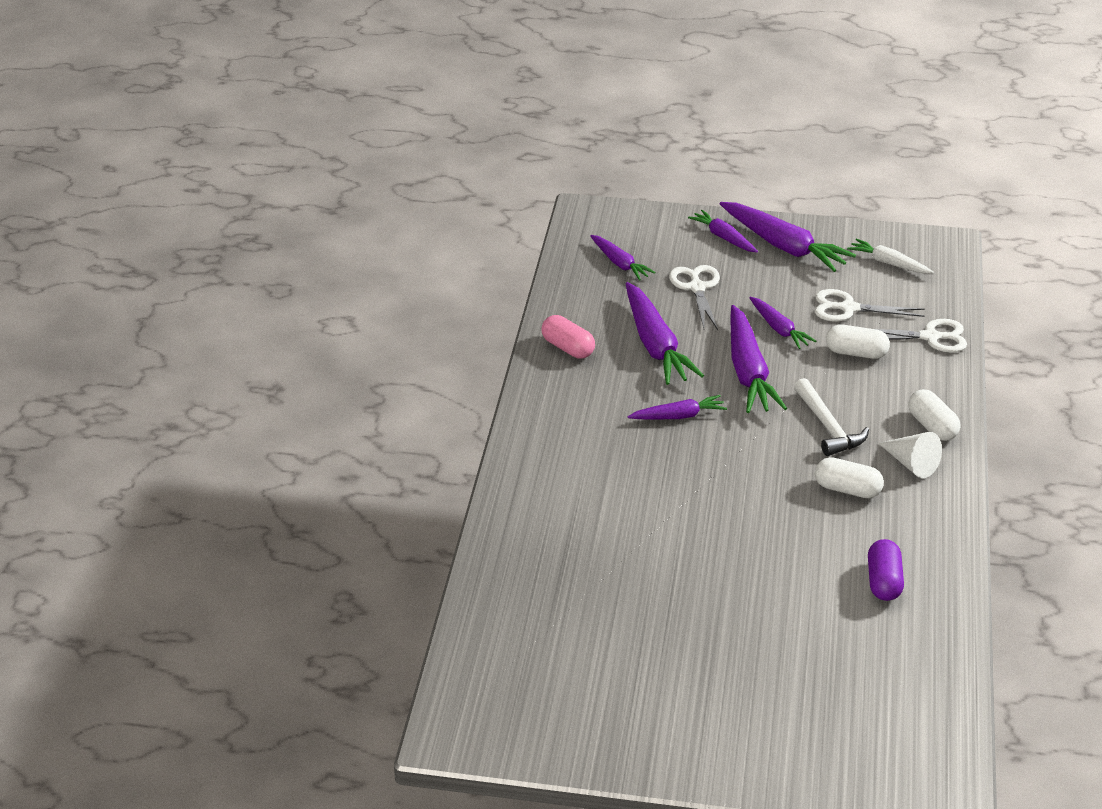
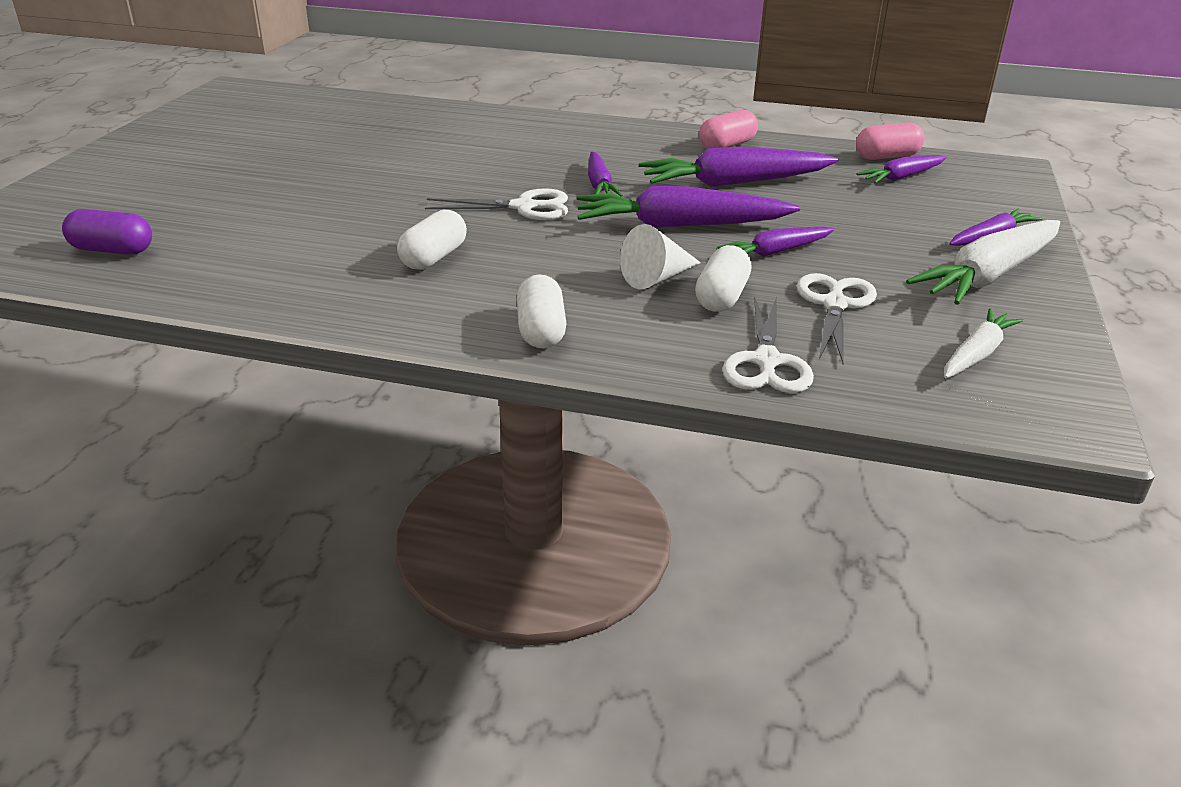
camera: 95 degrees right, 5 degrees down
(575, 266) = (887, 156): none -> pink capsule
(697, 288) = (861, 213): white scissors -> white scissors (524, 207)
(784, 246) = (988, 276): purple carrot -> white carrot
(828, 427) = (559, 260): white hammer -> none
(883, 581) = (262, 259): purple capsule -> purple capsule (112, 250)
(911, 463) = (465, 304): white cone -> white cone (657, 278)
(932, 426) = (541, 330): white capsule -> white capsule turned 75 degrees counterclockwise

